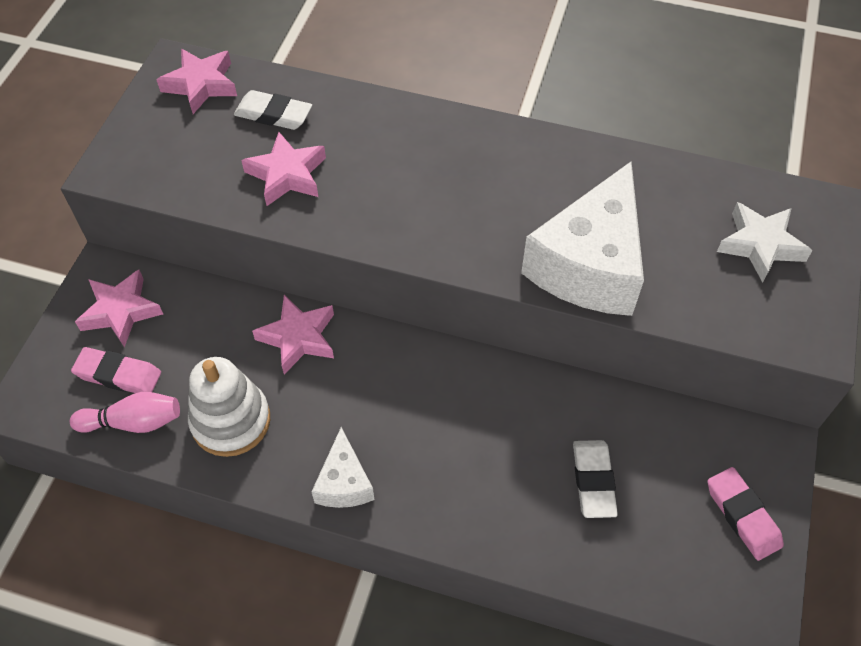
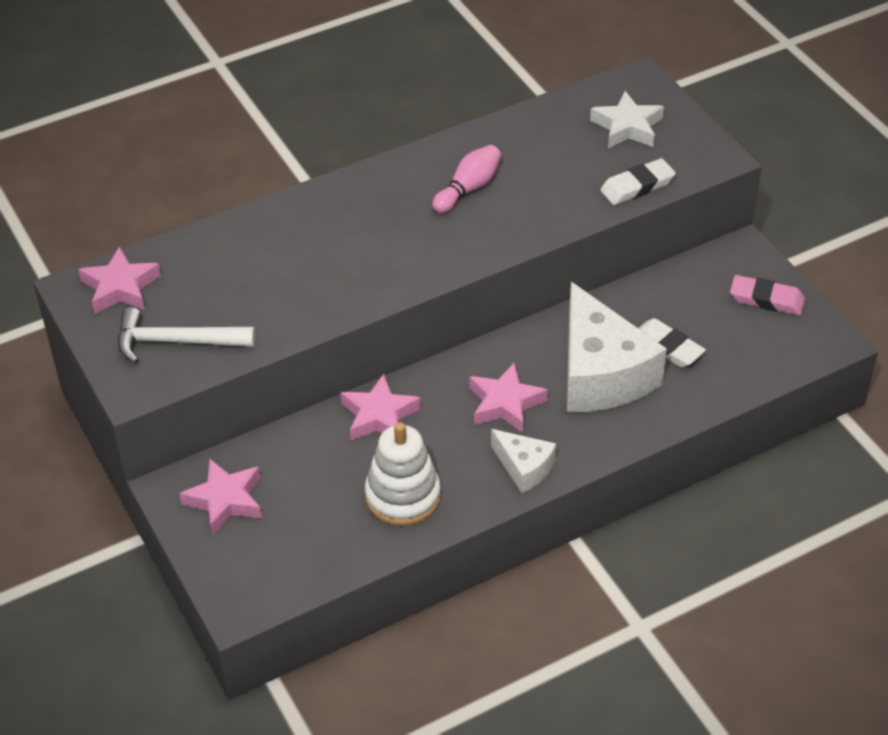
camera: 45 degrees left, 10 degrees down
(118, 375) = (283, 536): pink eraser -> none
(133, 422) = (336, 551): pink bowling pin -> pink bowling pin (468, 188)
(178, 156) = (176, 342): none -> white hammer
(273, 114) = (207, 268): white eraser -> white eraser (637, 186)
(287, 175) = (275, 296): pink star -> pink star (505, 403)
(589, 264) = (544, 207): white cheese -> white cheese (600, 373)

